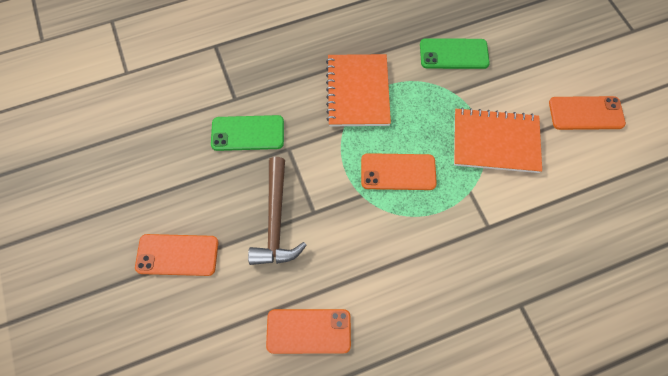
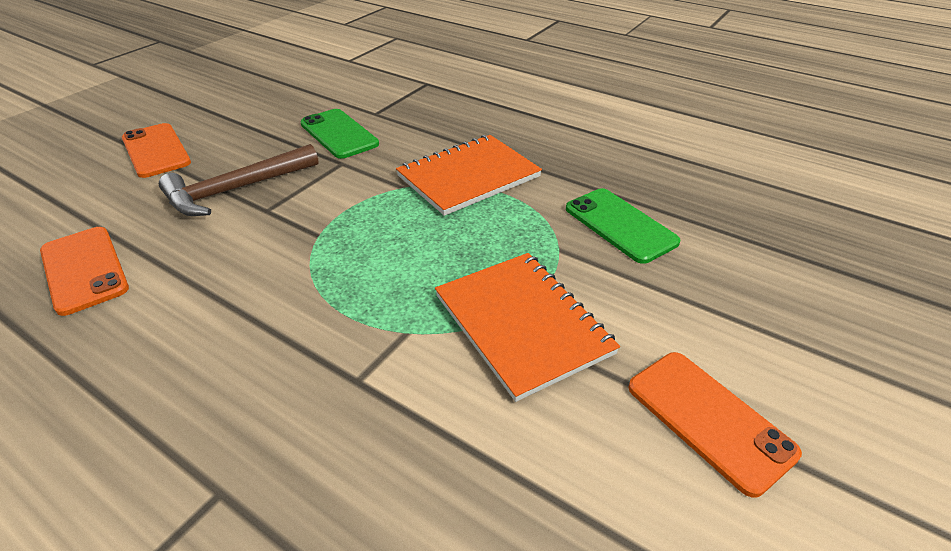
camera: 55 degrees right, 25 degrees down
(398, 172) = (380, 250): orange phone -> none

